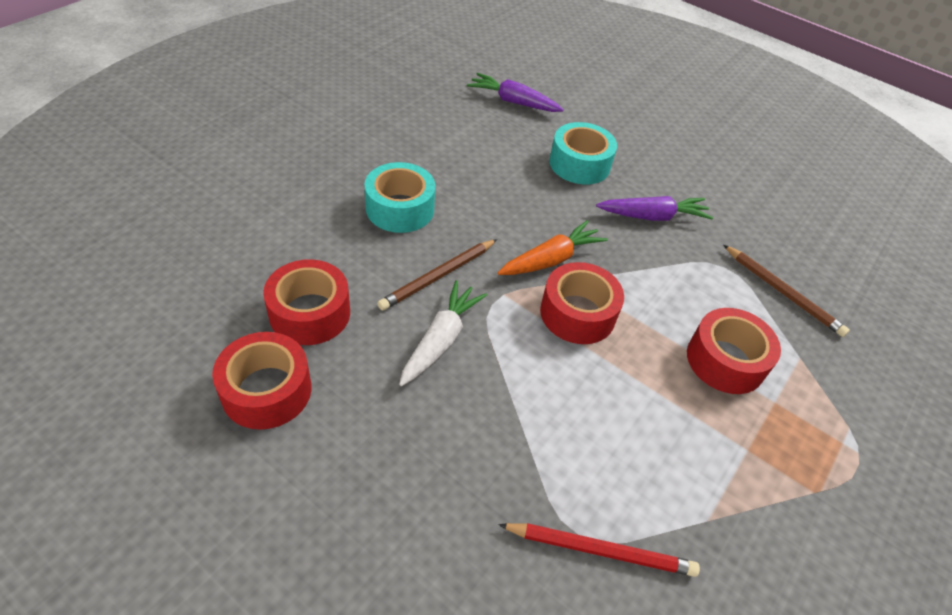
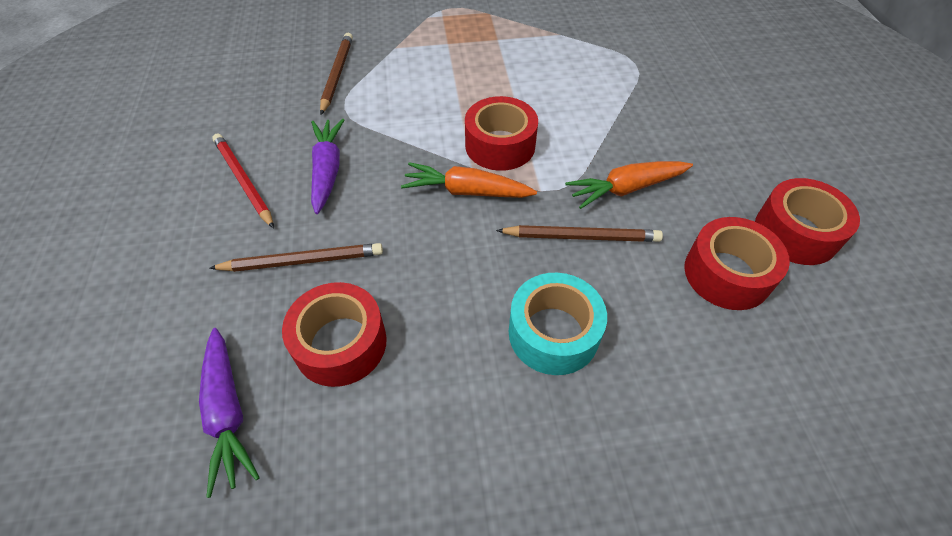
camera: 130 degrees left, 5 degrees up
(441, 339) = (626, 189): white carrot -> orange carrot
(579, 164) = (302, 261): turquoise tape -> brown pencil
(600, 550) = (631, 54): red pencil -> red pencil (244, 181)
(653, 216) = (327, 170): purple carrot -> purple carrot turned 45 degrees clockwise
(725, 360) = (442, 70): red tape -> red tape (340, 343)

